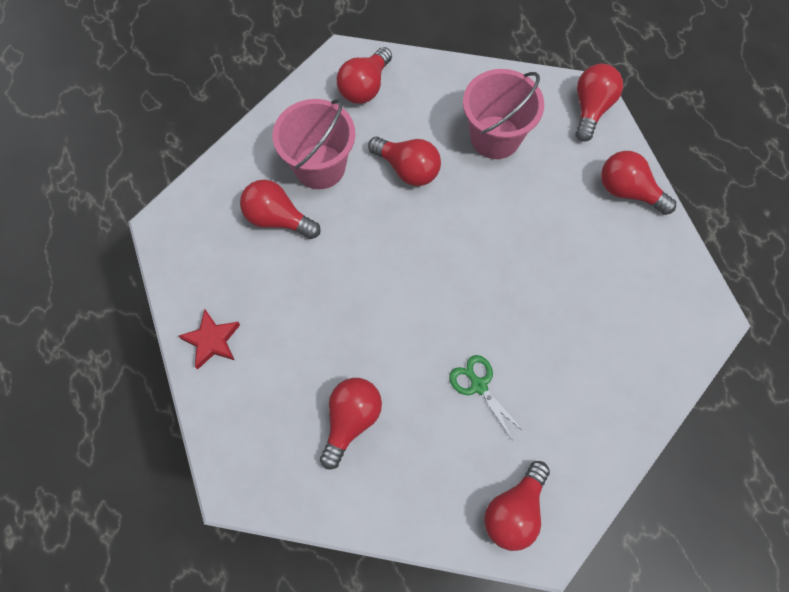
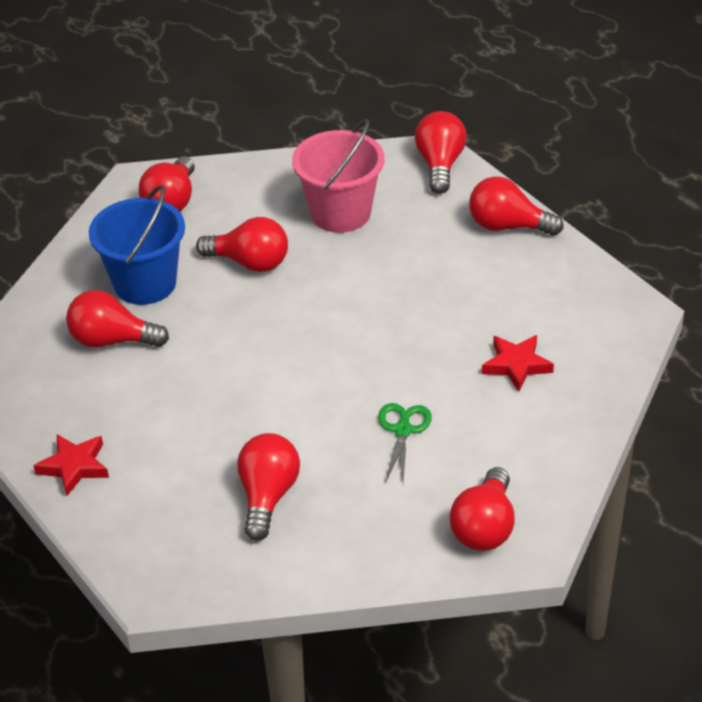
camera: 15 degrees left, 25 degrees down
(320, 167) = (145, 283): pink bucket -> blue bucket
(478, 385) = (403, 430): green scissors -> green scissors turned 60 degrees clockwise
(591, 344) = (516, 365): none -> red star

